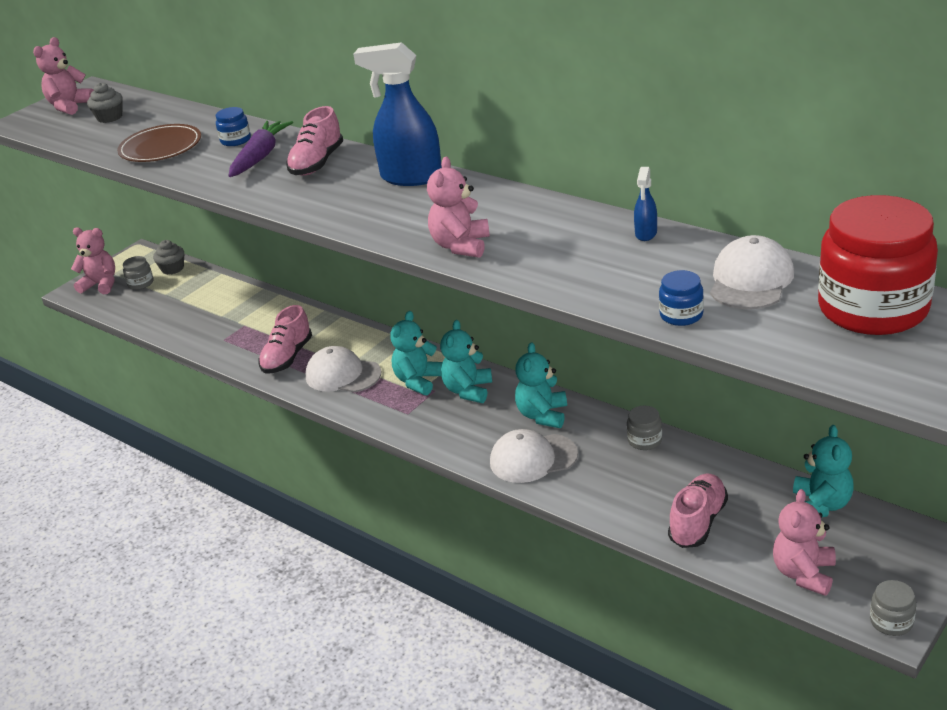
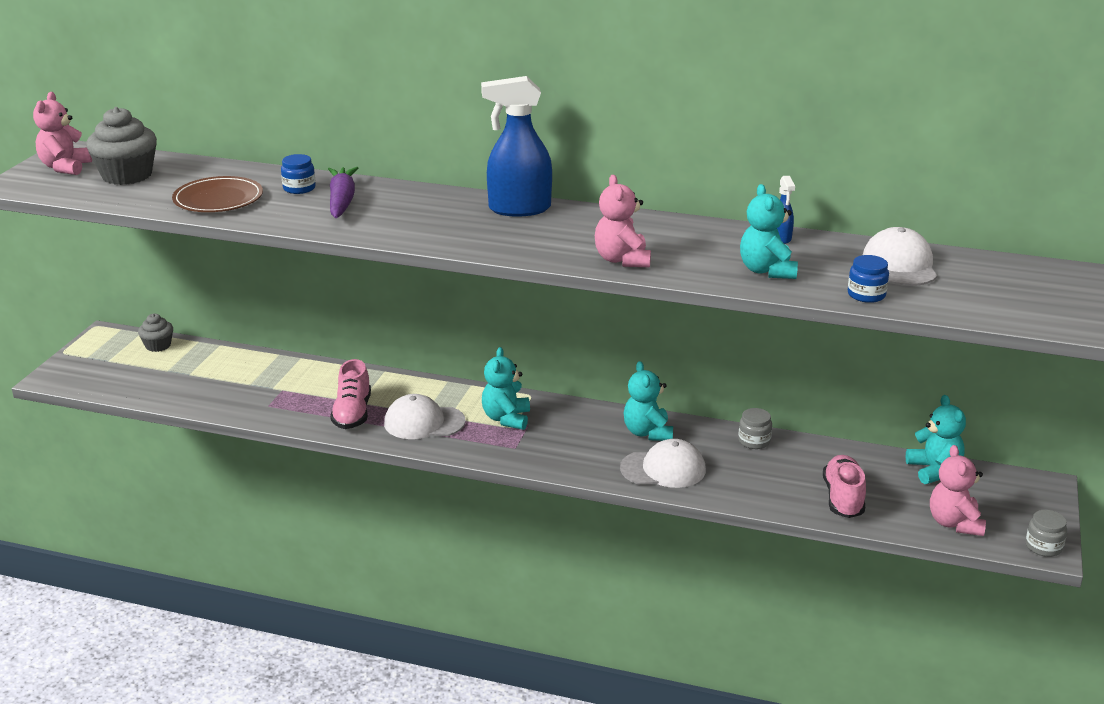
camera: 25 degrees left, 5 degrees down
(101, 285) = (80, 369): pink teddy bear -> none
(110, 117) = (127, 175): grey cupcake -> grey cupcake, size x1.77
(141, 283) = (129, 363): grey jar -> none
(317, 163) = (410, 203): pink shoe -> none
(468, 390) = (562, 421): turquoise teddy bear -> turquoise teddy bear (767, 271)
(533, 458) = (663, 469): white cap -> white cap turned 150 degrees counterclockwise
(873, 308) = (1012, 276): red jar -> none

